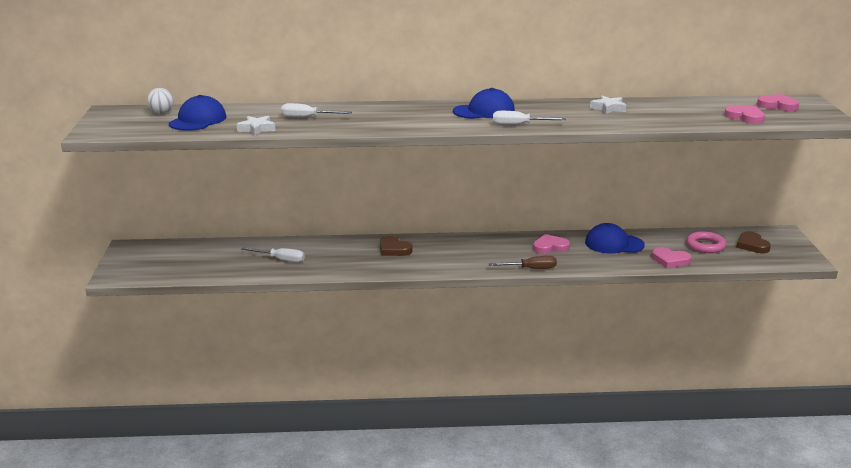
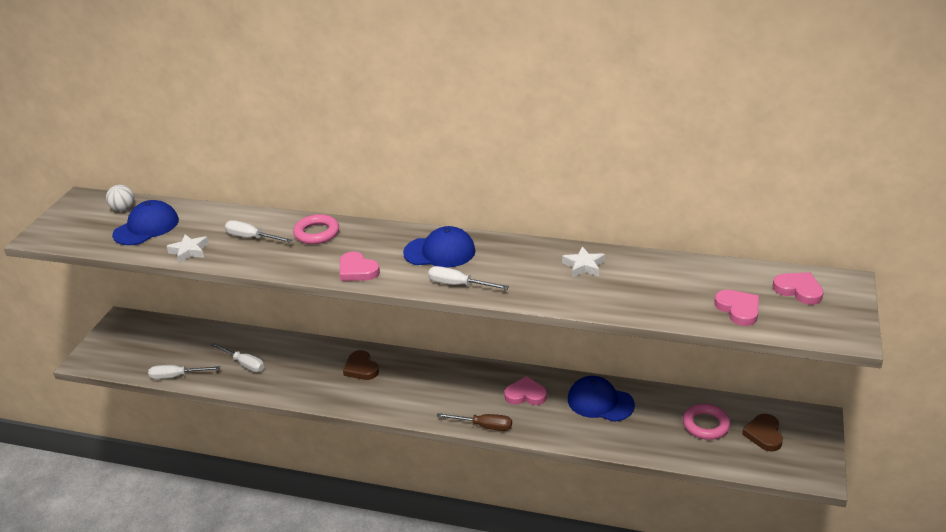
camera: 20 degrees right, 10 degrees up
(220, 275) = (177, 376): none -> white screwdriver
(365, 111) = (317, 233): none -> pink ring
(670, 260) = (649, 442): pink heart -> pink heart (357, 270)

